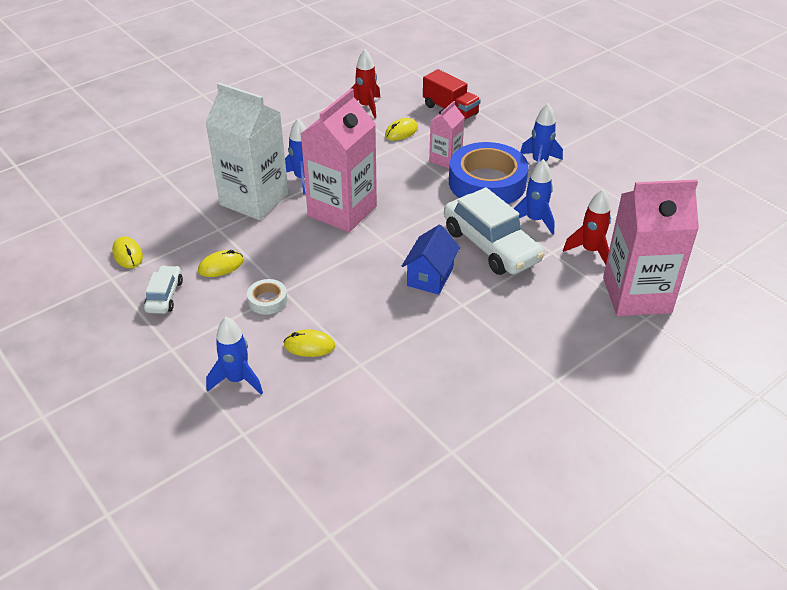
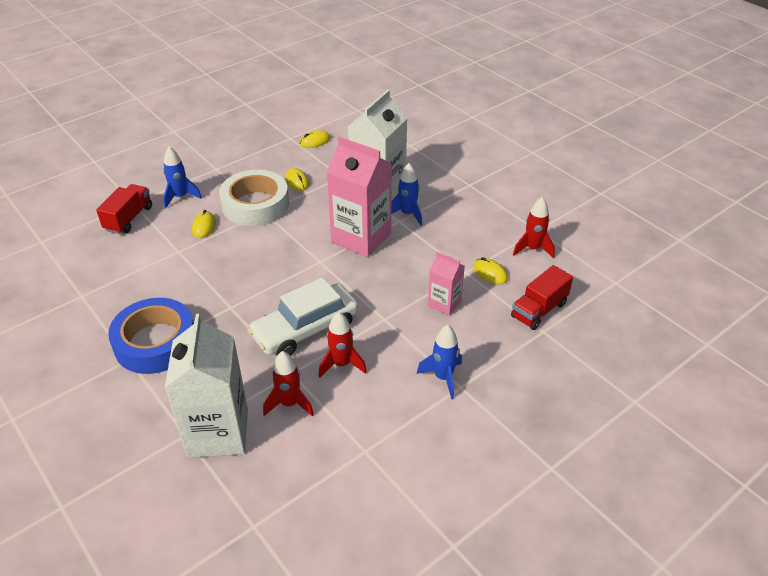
camera: 90 degrees right, 0 degrees up
(165, 296) = (268, 161): white car -> none
(267, 300) = (255, 205): white tape -> white tape, size x2.29
(282, 431) = (129, 219): none -> red truck
(430, 276) = (268, 289): blue house -> none
(487, 183) = (405, 332): blue tape -> blue tape (155, 342)
(534, 220) = (341, 364): blue rocket -> red rocket
(636, 295) = (218, 432): pink carton -> white carton

